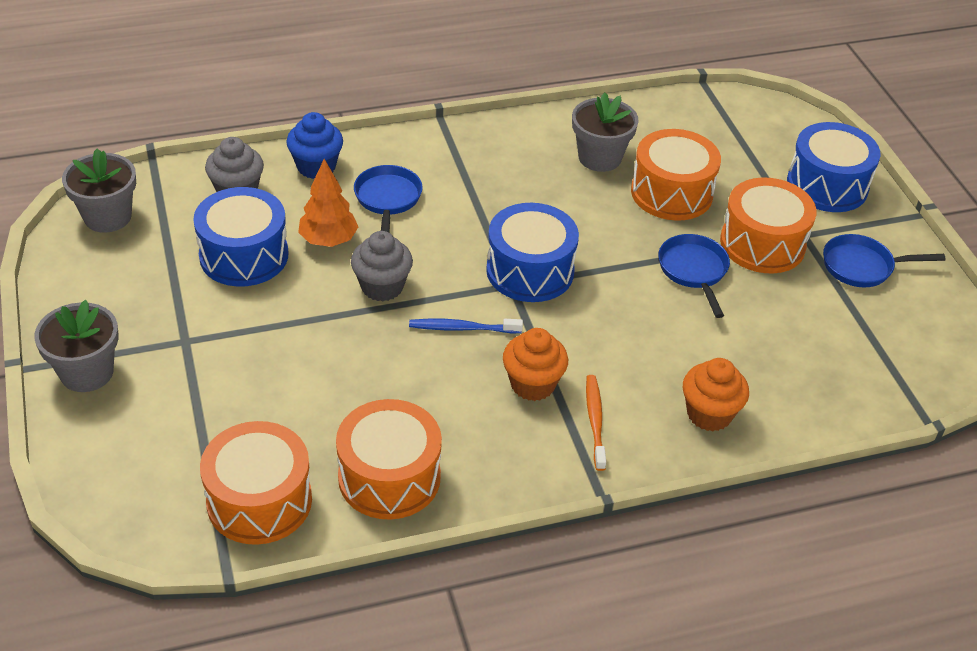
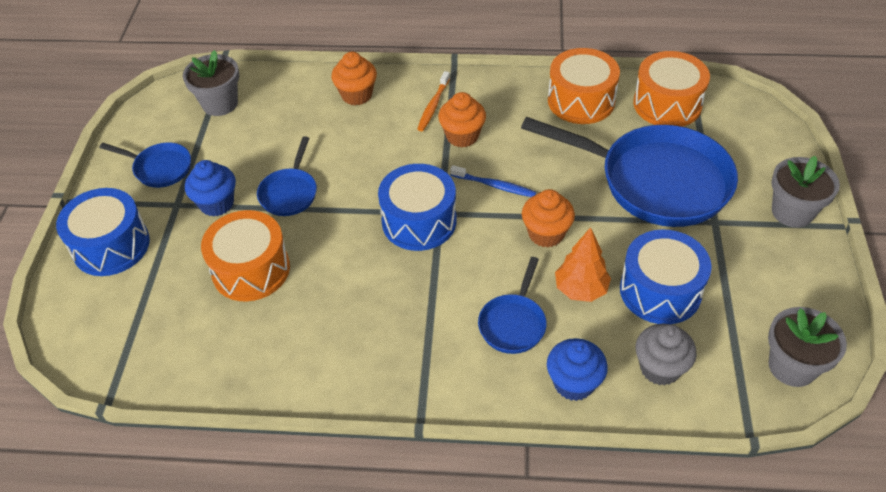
camera: 155 degrees left, 5 degrees up
(263, 376) = (655, 181): none -> blue pan
(382, 287) = (546, 234): grey cupcake -> orange cupcake
(599, 158) = (287, 326): grey flower pot -> grey flower pot (220, 104)
(762, 244) = (217, 203): orange drum -> blue cupcake

